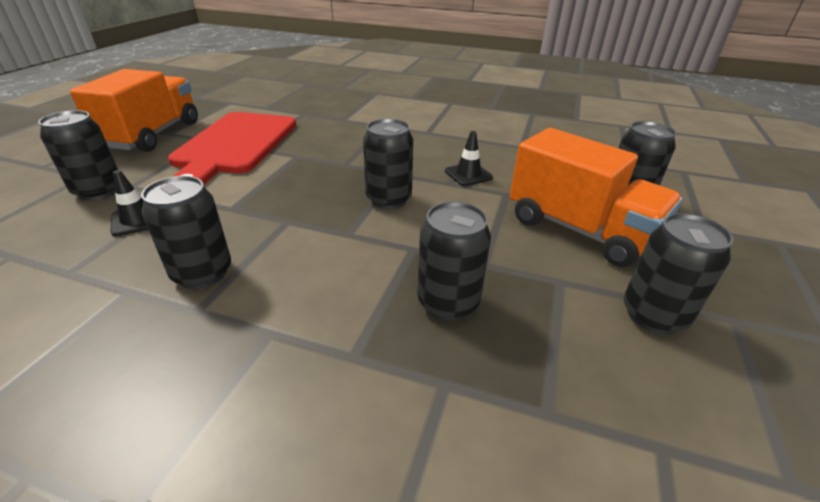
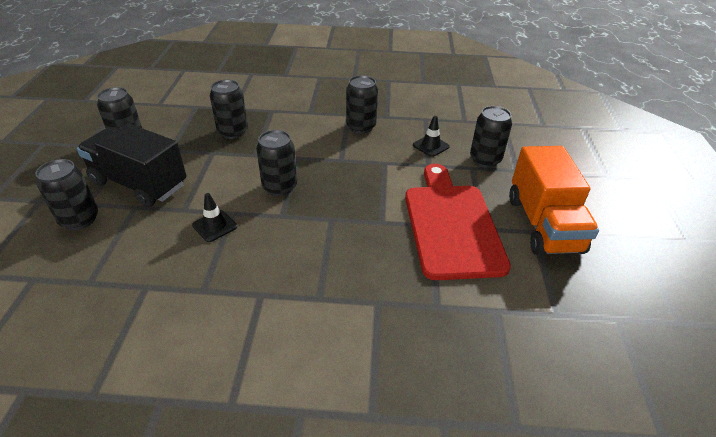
camera: 165 degrees right, 5 degrees up
(579, 230) = (139, 184): orange truck -> black truck

